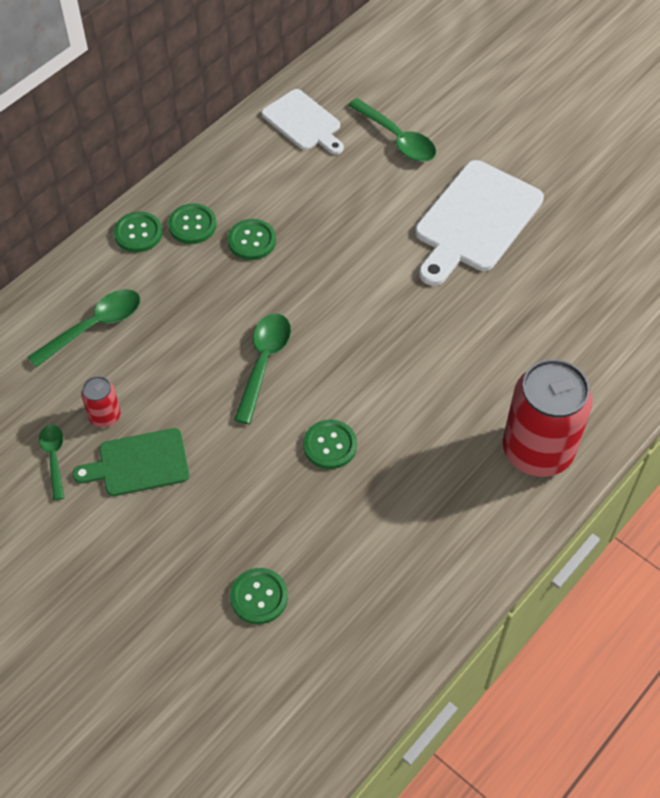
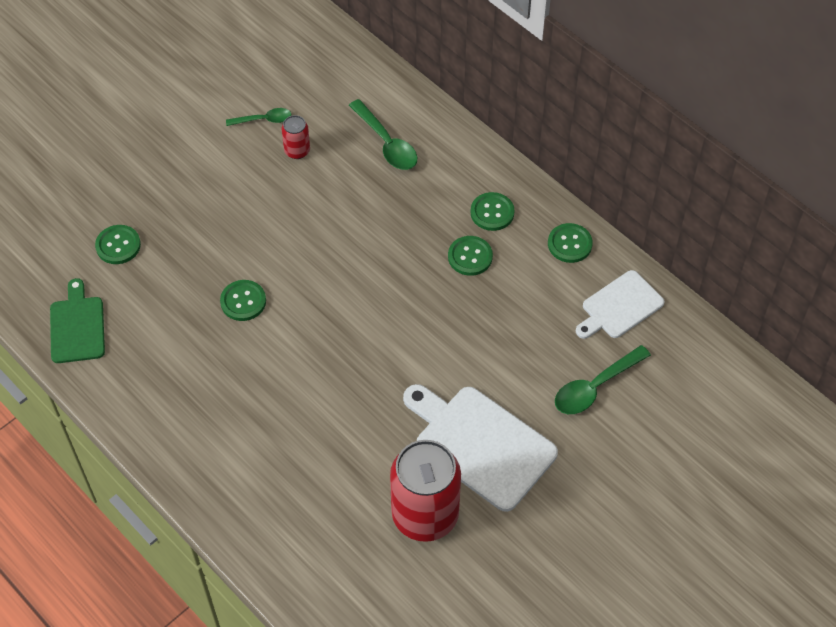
camera: 95 degrees right, 0 degrees up
(138, 233) = (485, 173): green button -> green button (569, 244)
(139, 463) = (249, 172): green cutting board -> green cutting board (77, 326)
(264, 362) = (333, 259): green spoon -> none
(537, 450) = (210, 458): red can -> red can (425, 515)

